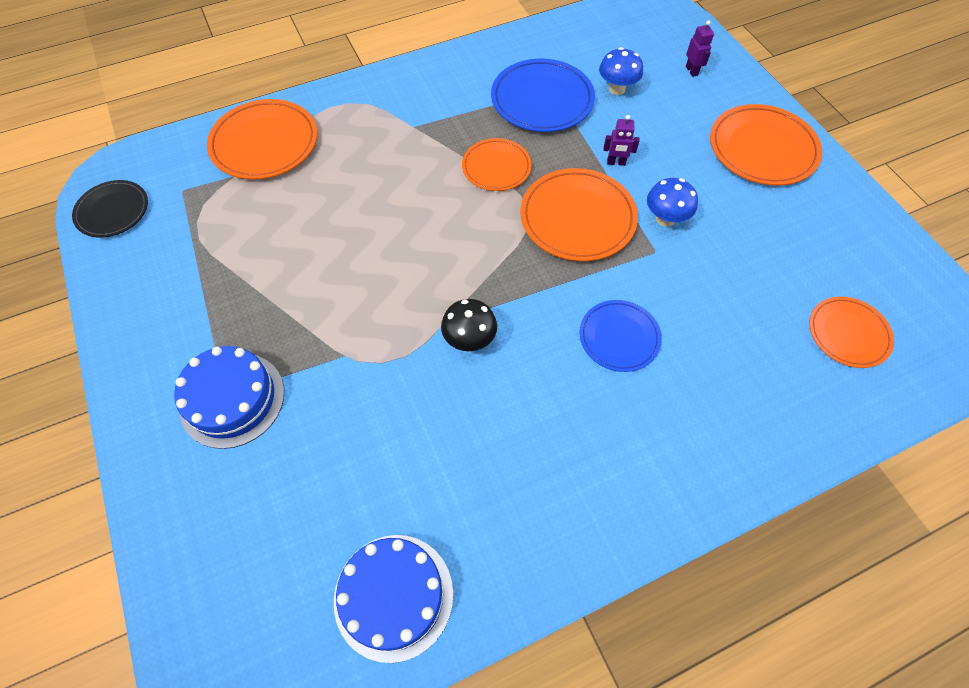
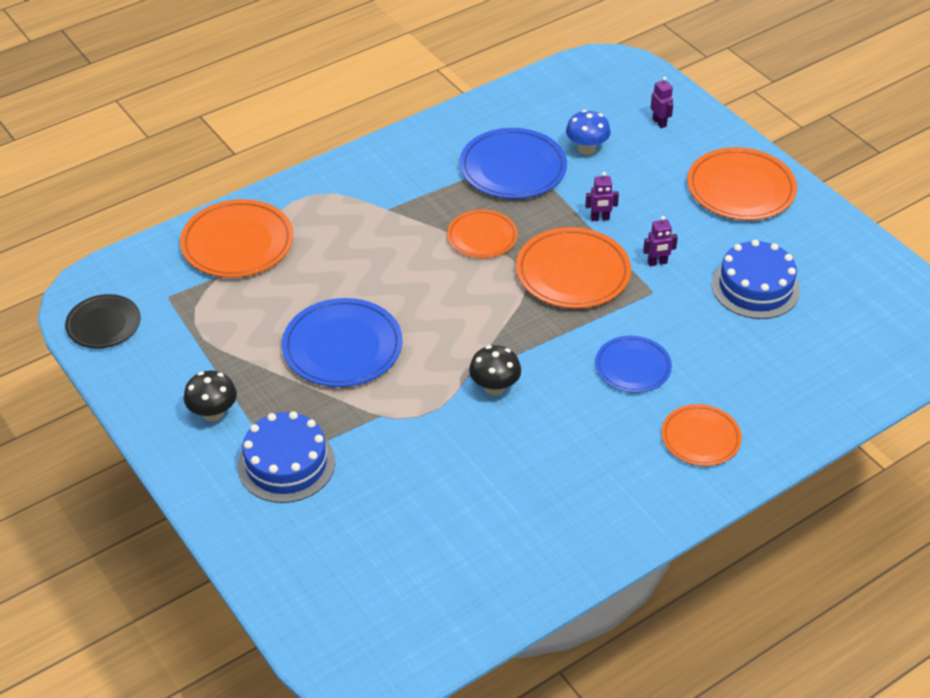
camera: 10 degrees left, 15 degrees down
(180, 326) = (213, 413): none -> black mushroom
(329, 269) = (342, 347): none -> blue plate
(393, 596) = (479, 583): blue cake -> blue cake (755, 287)
(665, 219) = (657, 263): blue mushroom -> purple robot
(848, 334) = (839, 337): orange plate -> orange plate (700, 438)

